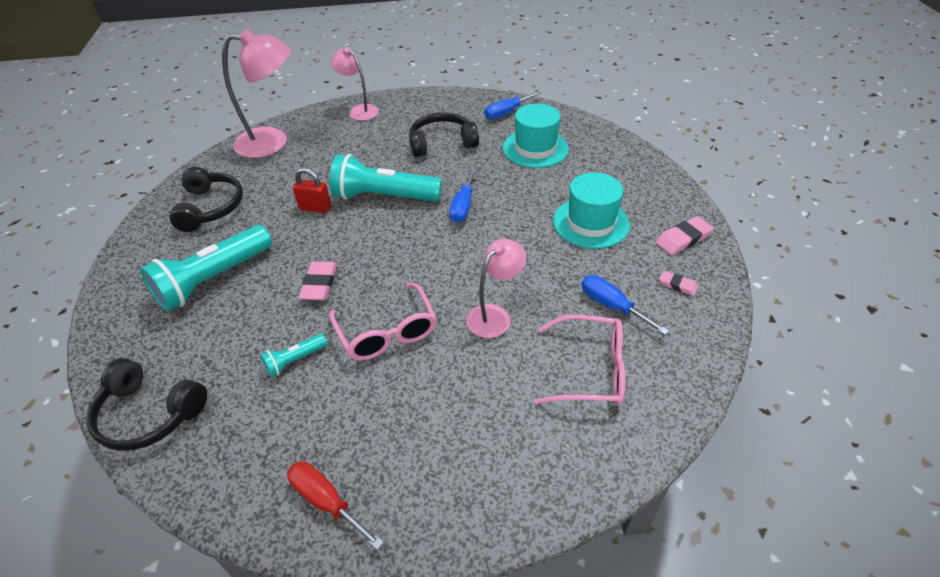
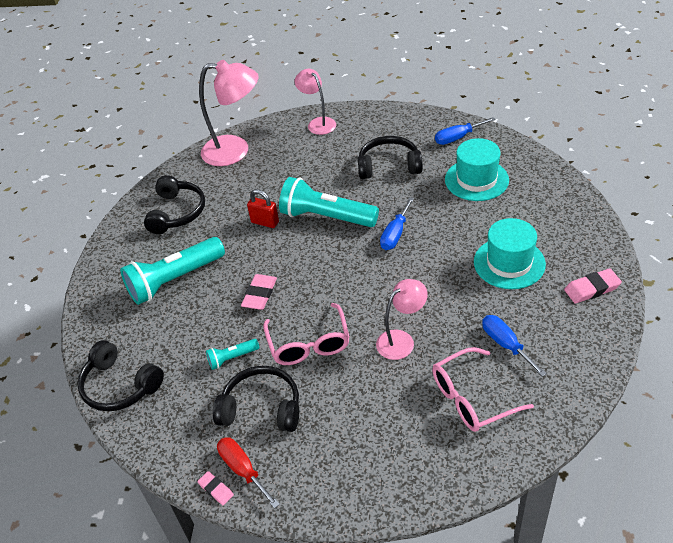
camera: 15 degrees right, 0 degrees up
(340, 416) = (262, 408): none -> black headphones
(590, 370) = (471, 398): pink glasses -> pink glasses turned 135 degrees clockwise
(677, 285) = (571, 333): pink eraser -> pink eraser (216, 489)

